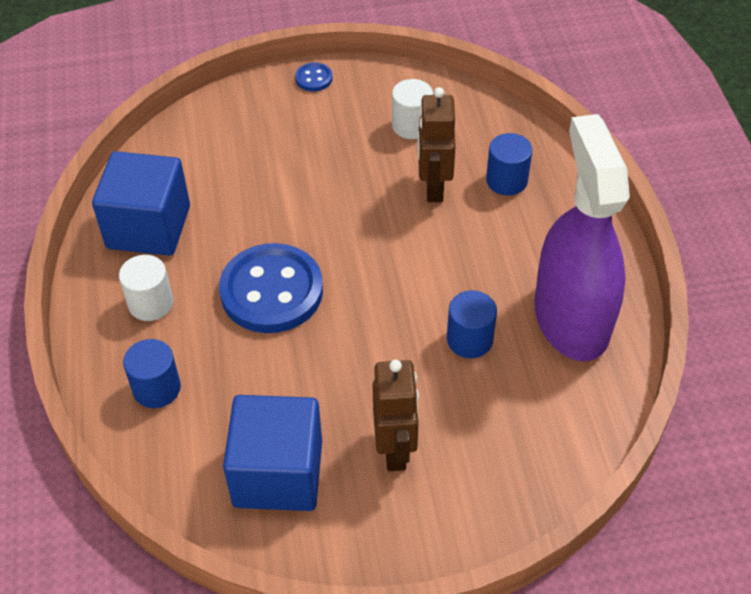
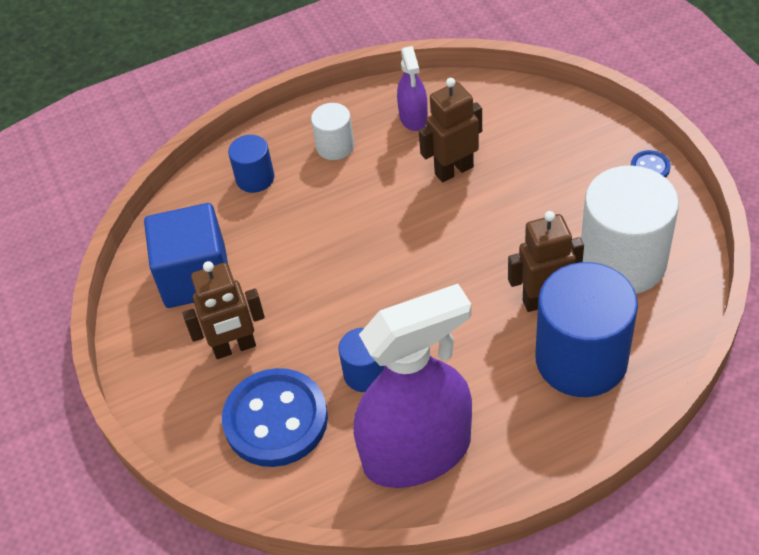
camera: 80 degrees right, 0 degrees up
(148, 227) = (413, 117): blue cube -> purple spray bottle
(241, 212) = (453, 170): none -> brown robot
(271, 291) = (373, 217): blue button -> blue button (276, 420)
(411, 125) = (622, 261): white cylinder -> white cylinder, size x2.03
(506, 180) = (581, 359): blue cylinder -> blue cylinder, size x2.03

